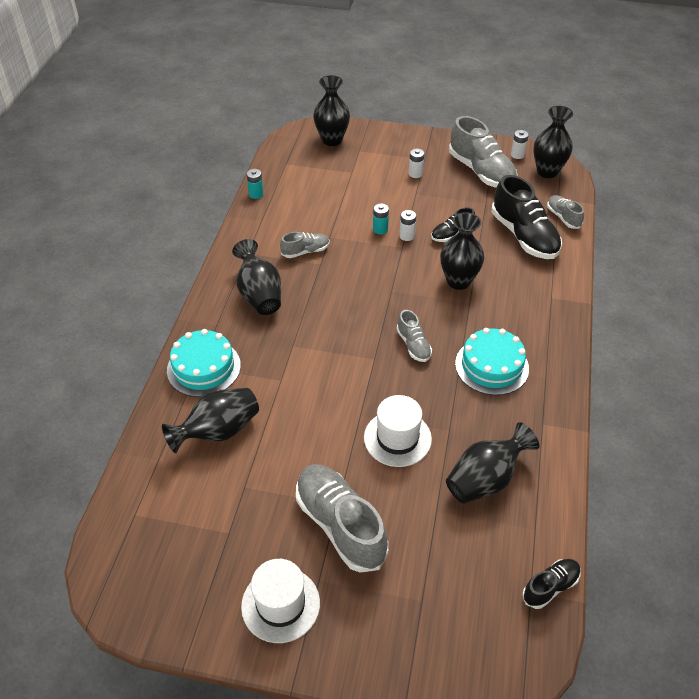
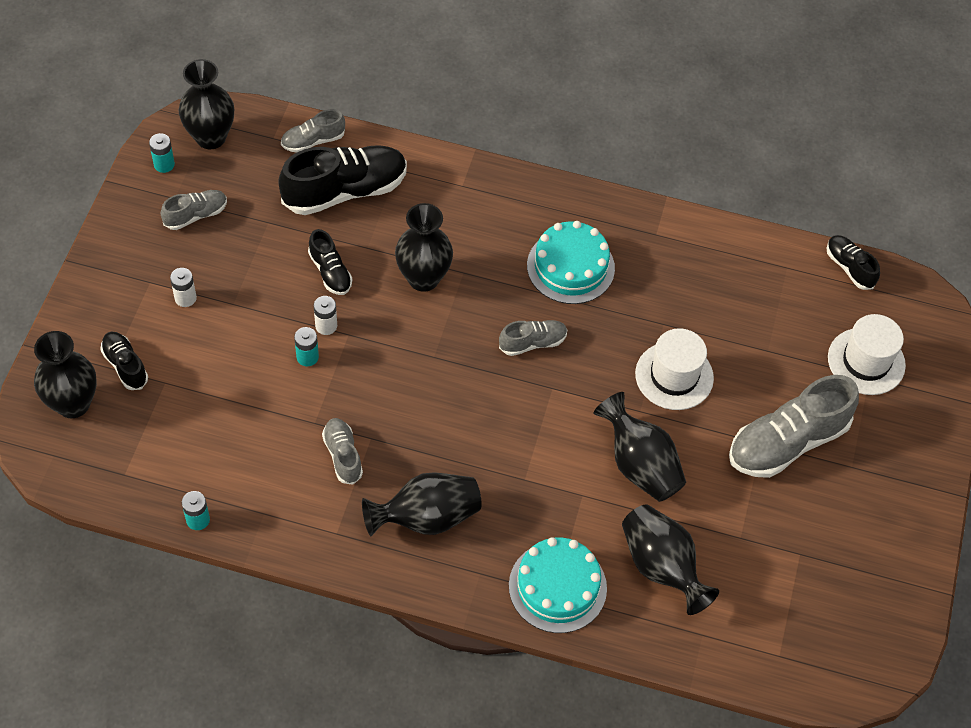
camera: 90 degrees left, 10 degrees up
(280, 604) = (880, 503): white hat -> white hat (866, 361)
(361, 156) = (125, 365): none -> black shoe
(481, 171) = (196, 215): grey shoe -> grey shoe, size x0.52
(485, 479) = (729, 300): black vase -> black vase (639, 464)
(517, 155) = (164, 164): white battery -> turquoise battery

